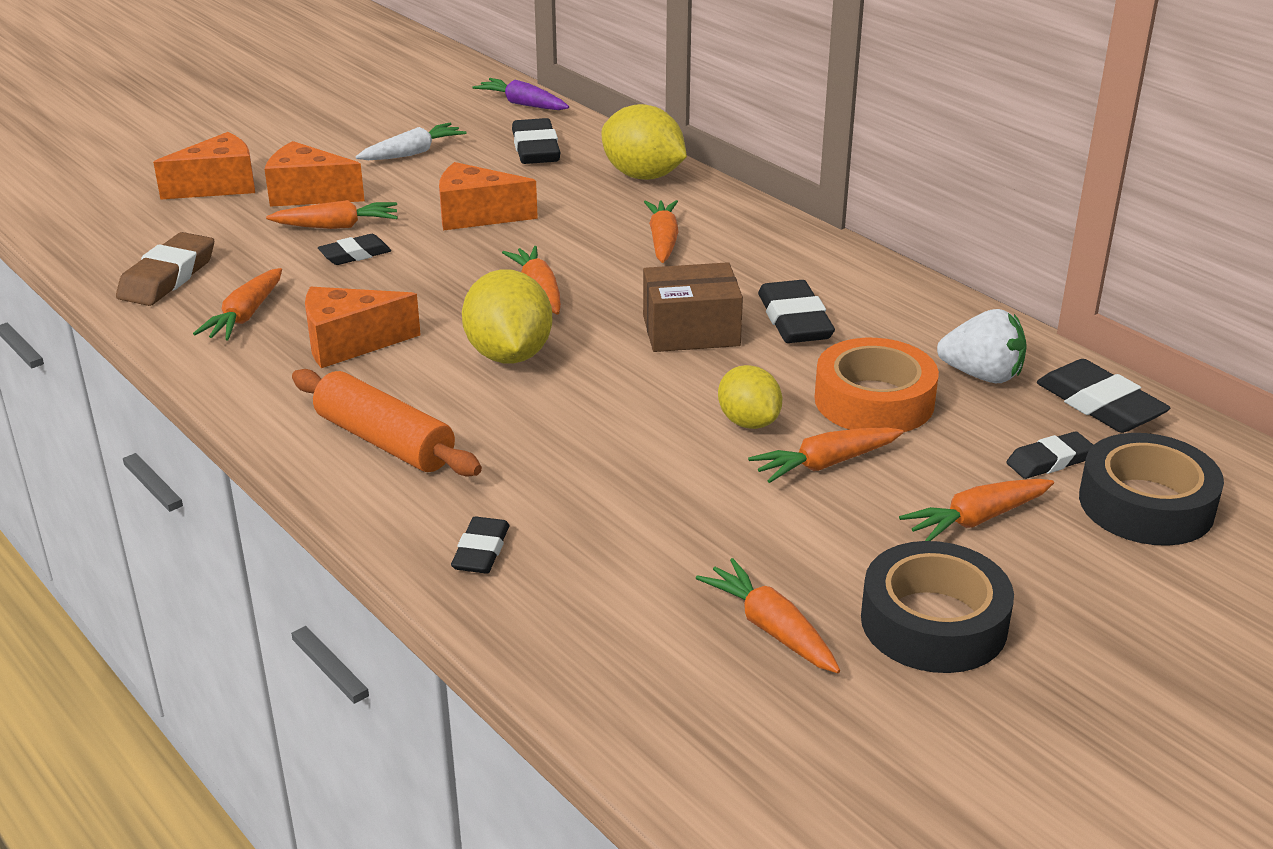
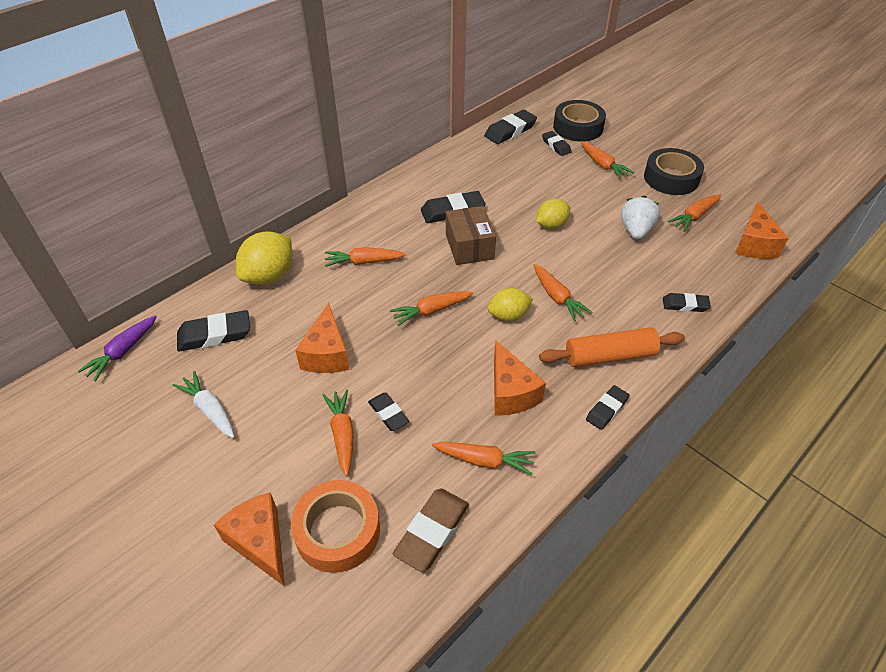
camera: 95 degrees left, 15 degrees up
(167, 277) = (432, 532): brown eraser -> brown eraser turned 75 degrees counterclockwise
(278, 422) = (606, 409): none -> black eraser
(308, 194) = (284, 467): orange cheese -> orange cheese (754, 244)
(384, 441) = (609, 356): orange rolling pin -> orange rolling pin turned 45 degrees clockwise
(509, 355) = (508, 315): yellow lemon -> yellow lemon, size x0.64
(825, 464) = (578, 202): orange carrot -> orange carrot (557, 297)
(874, 401) = (522, 188): orange tape -> orange tape (337, 531)
(982, 375) = (493, 158): white strawberry -> white strawberry (635, 230)

